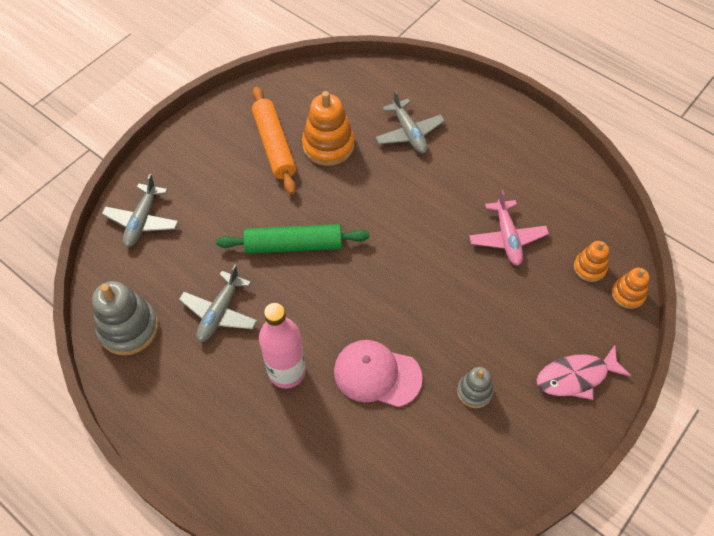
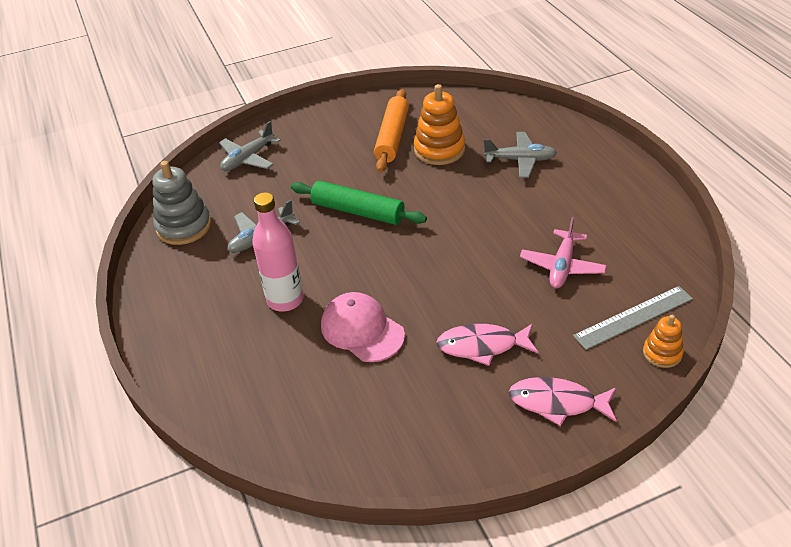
camera: 30 degrees right, 15 degrees down
(409, 133) = (520, 160): grey plane -> grey plane turned 90 degrees counterclockwise
(474, 391) = (444, 376): grey stacking toy -> none
(487, 347) = (482, 346): none -> pink fish
(589, 268) = (633, 317): orange stacking toy -> grey ruler

